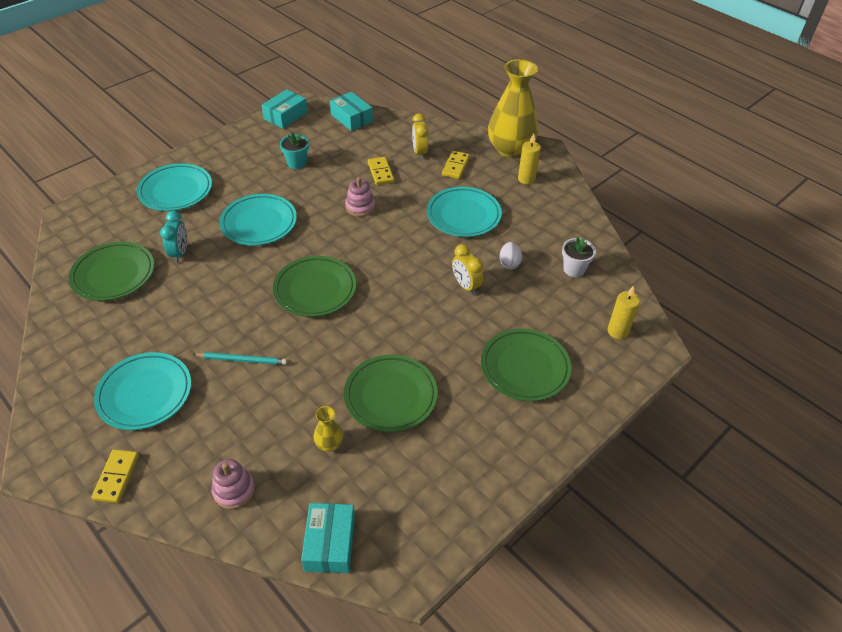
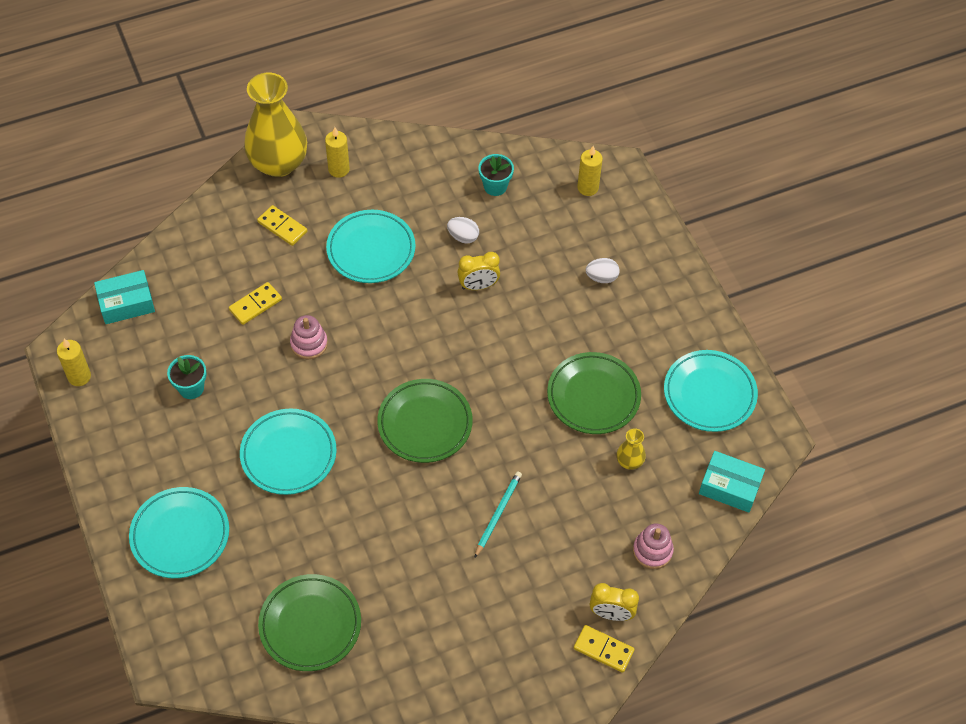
camera: 70 degrees left, 10 degrees up
(145, 394) = (508, 612): turquoise plate -> turquoise plate (709, 394)
(180, 253) = (304, 548): turquoise clock -> none
(285, 116) = (79, 376): turquoise box -> yellow candle
(381, 172) = (255, 305): yellow domino -> yellow domino turned 45 degrees counterclockwise
(419, 152) = (238, 254): yellow clock -> yellow clock (611, 614)
(525, 368) = (601, 277): green plate -> white egg
(574, 269) = (495, 186): white flower pot -> turquoise flower pot

